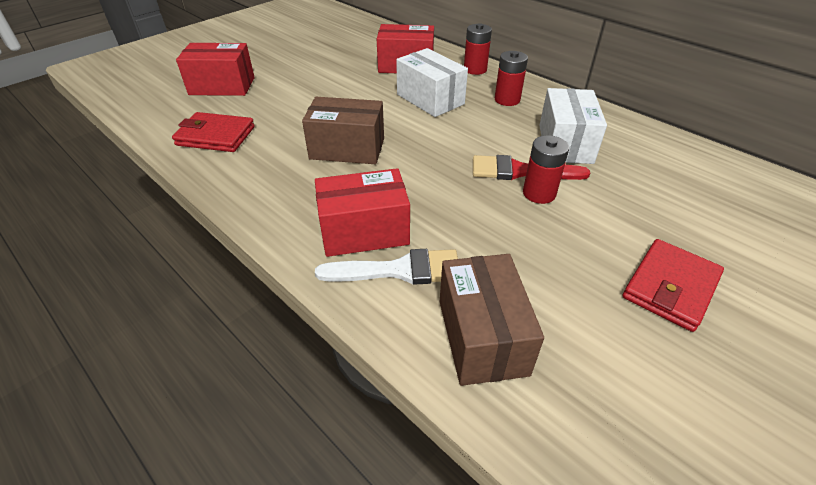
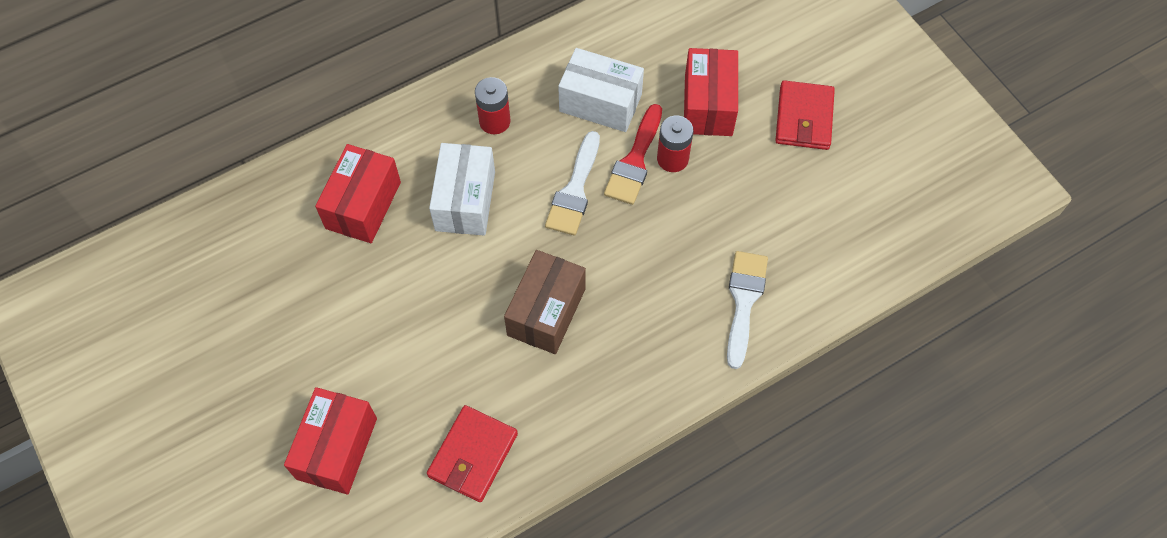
camera: 75 degrees left, 20 degrees up
(364, 231) = (688, 319): red box -> red box (708, 105)
(430, 99) = (465, 201): white box -> white box turned 60 degrees counterclockwise
(469, 144) = (574, 190): none -> white brush
(475, 69) = (406, 128): red battery -> none
(482, 336) = (823, 261): brown box -> none
(670, 287) = (804, 118): red wallet -> red wallet turned 45 degrees clockwise

